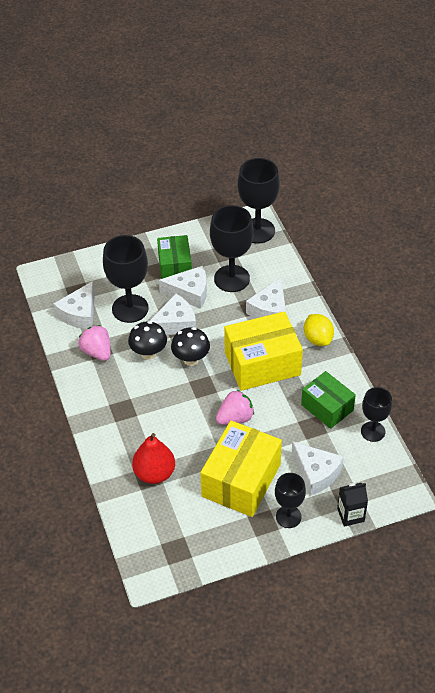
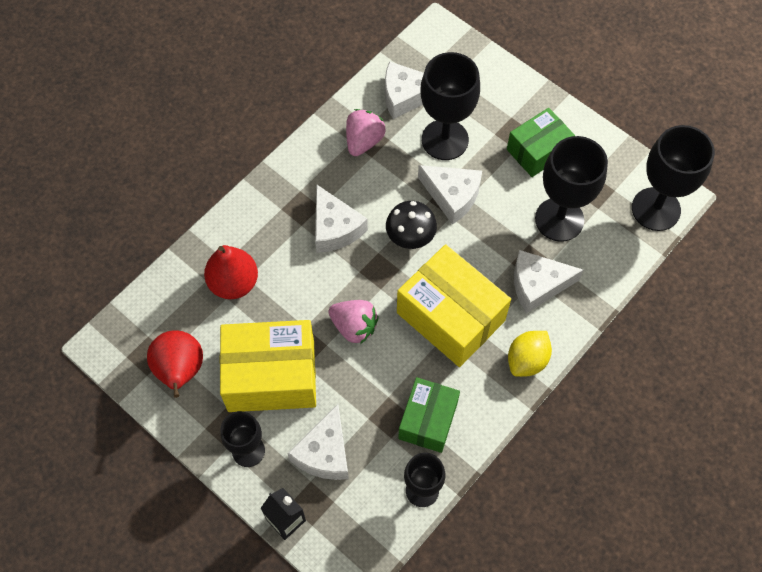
camera: 60 degrees right, 15 degrees up
(148, 353) = (392, 192): black mushroom -> none
(189, 292) = (508, 186): white cheese -> white cheese (335, 228)
(202, 534) = (180, 371): none -> red pear

